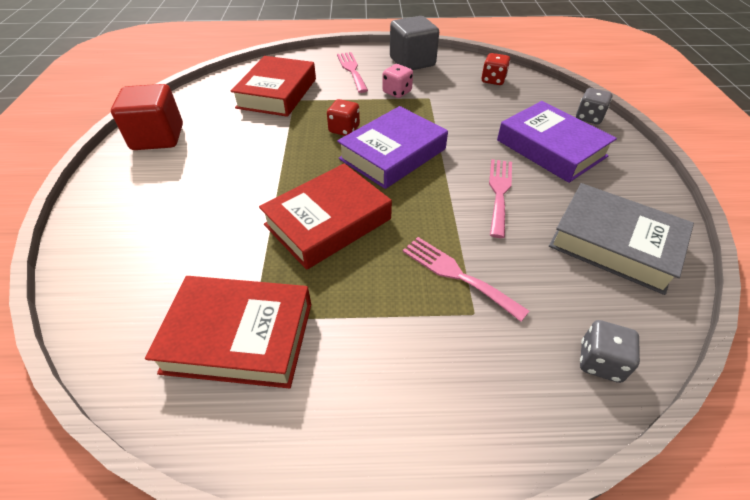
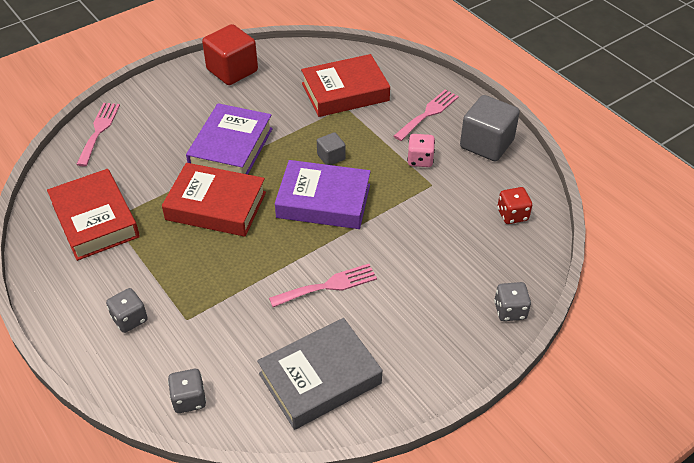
camera: 55 degrees right, 0 degrees up
(344, 129) = (331, 157): red dice -> grey cube
(438, 370) = (130, 319): none -> grey dice
(457, 274) = (215, 296): pink fork -> pink fork (99, 131)
(551, 148) = (425, 298): purple book -> purple book (231, 148)
(614, 244) = (320, 378): grey book -> grey book turned 60 degrees clockwise

